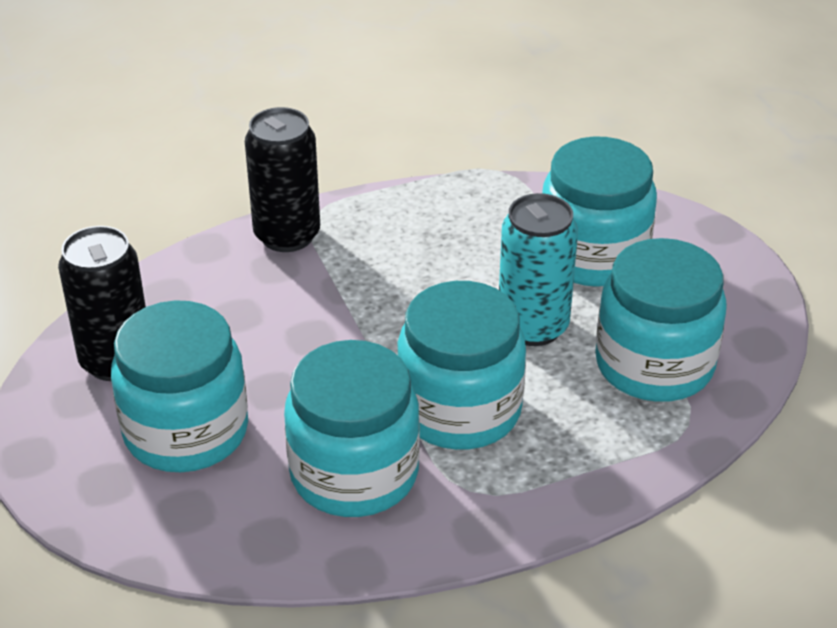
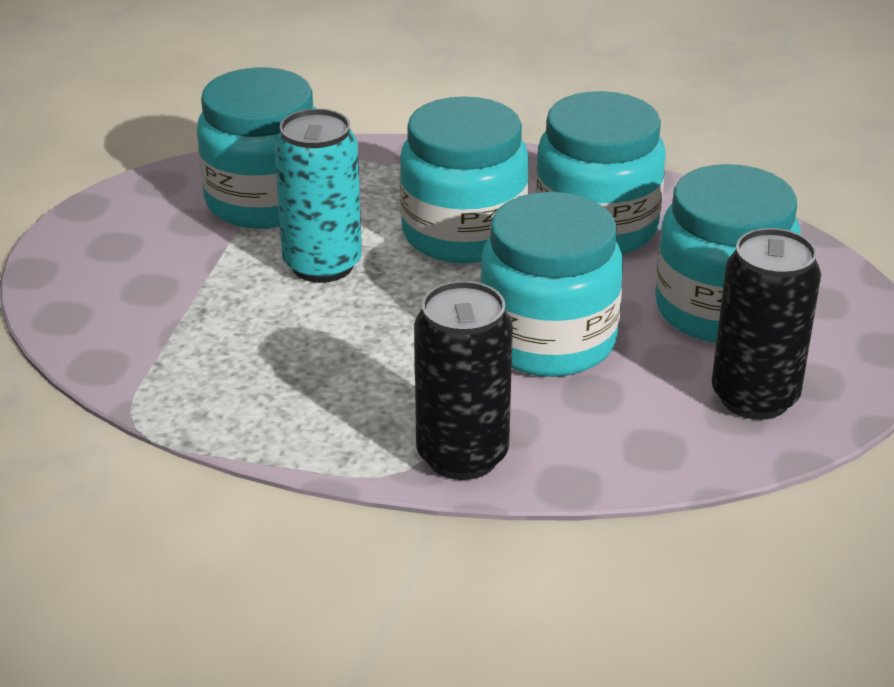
camera: 145 degrees left, 5 degrees down
(593, 255) = (181, 297): turquoise jar -> turquoise jar (548, 341)

